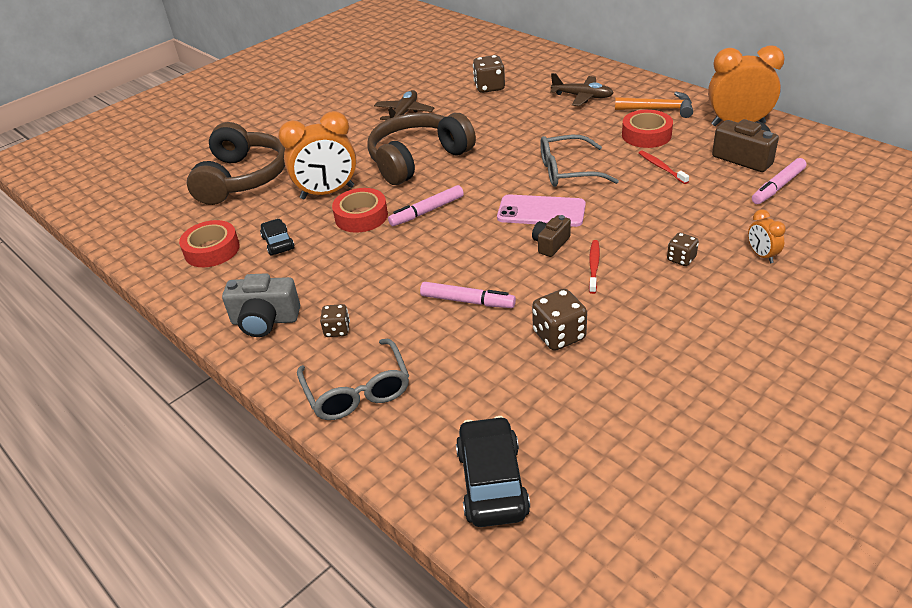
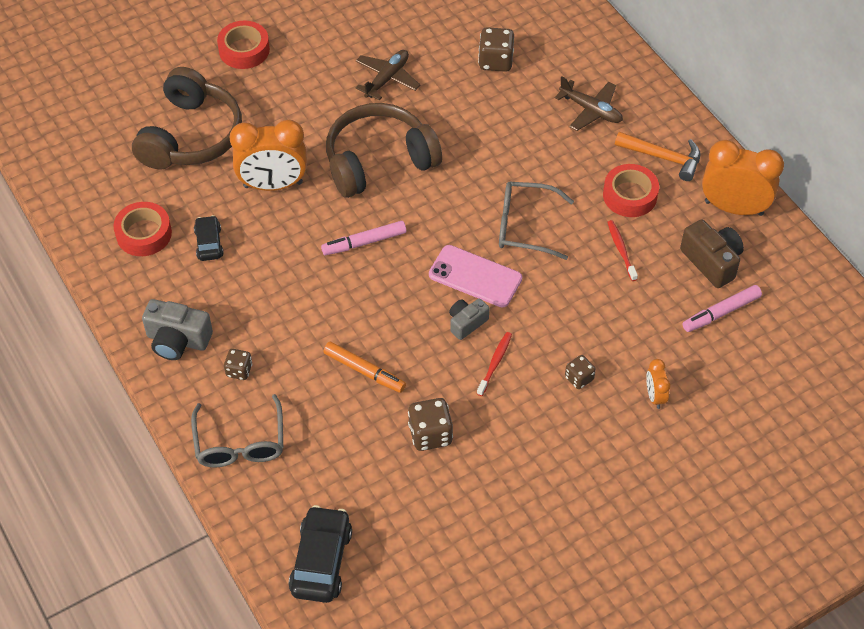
camera: 10 degrees right, 15 degrees up
(361, 216) = (298, 230): red tape -> red tape (244, 50)
(467, 301) = (364, 371): pink marker -> orange marker
(550, 244) = (467, 323): brown camera -> grey camera

